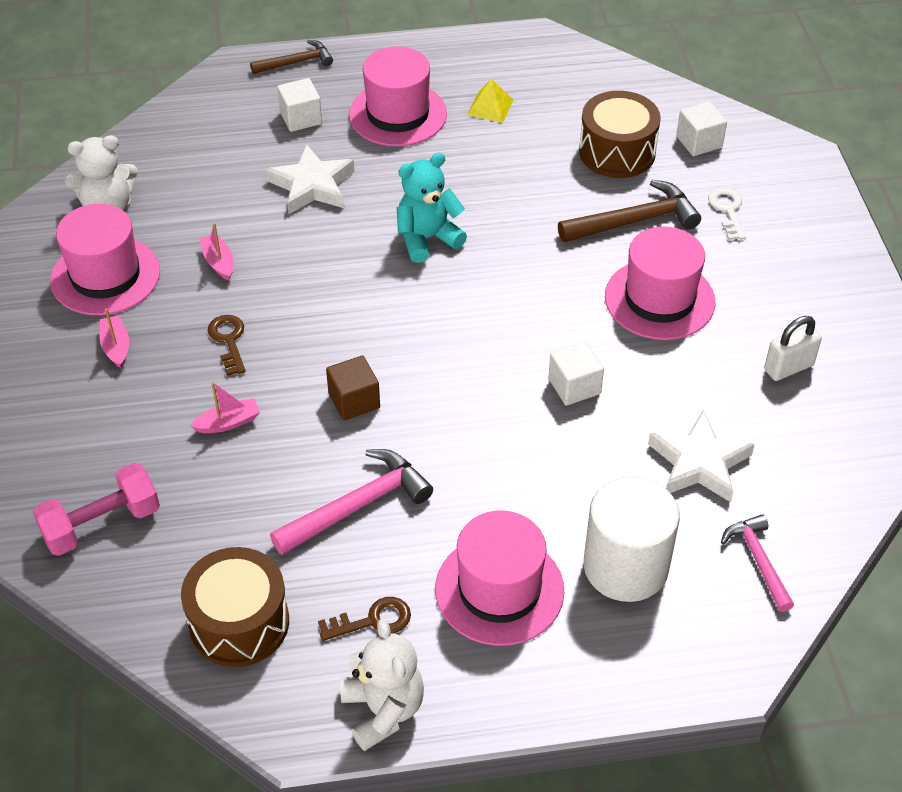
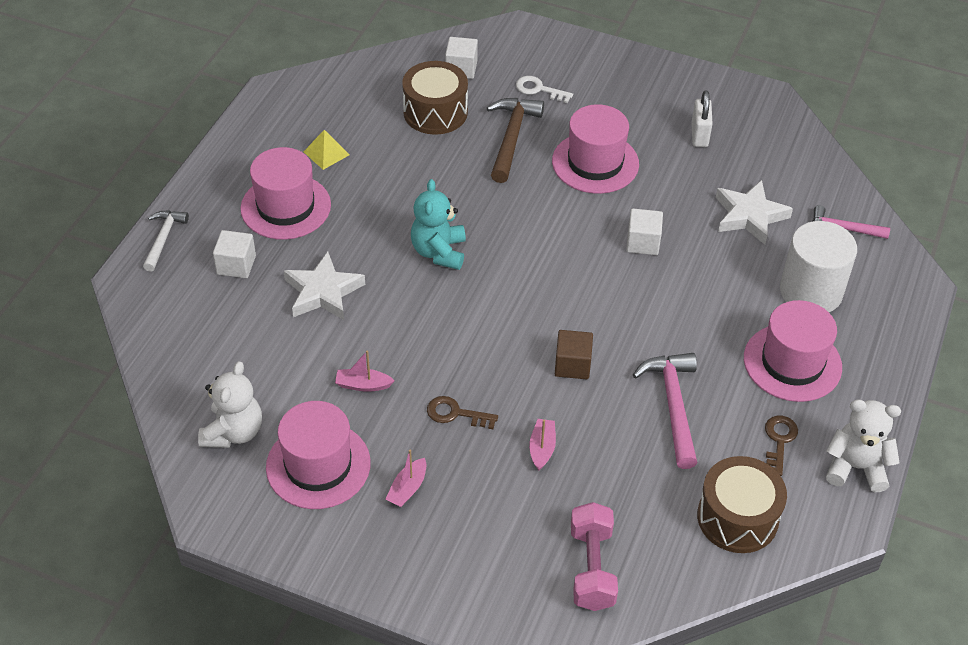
camera: 60 degrees left, 0 degrees up
(116, 347) = (407, 488): pink boat -> pink boat turned 75 degrees counterclockwise
(296, 62) = (163, 239): brown hammer -> white hammer

